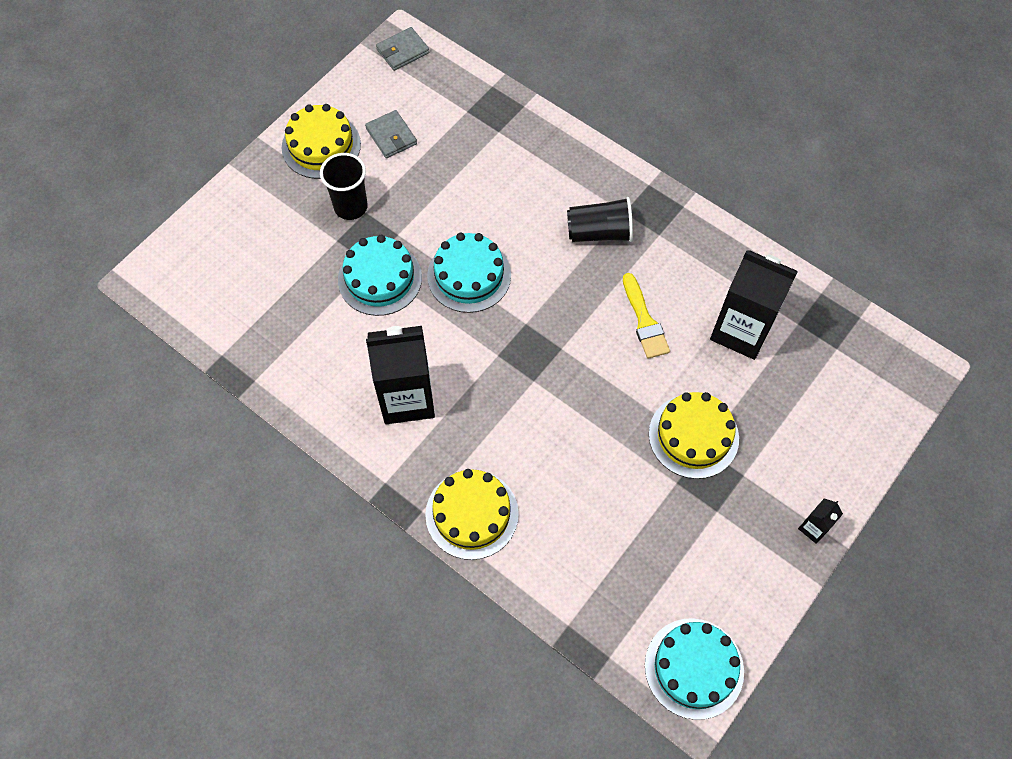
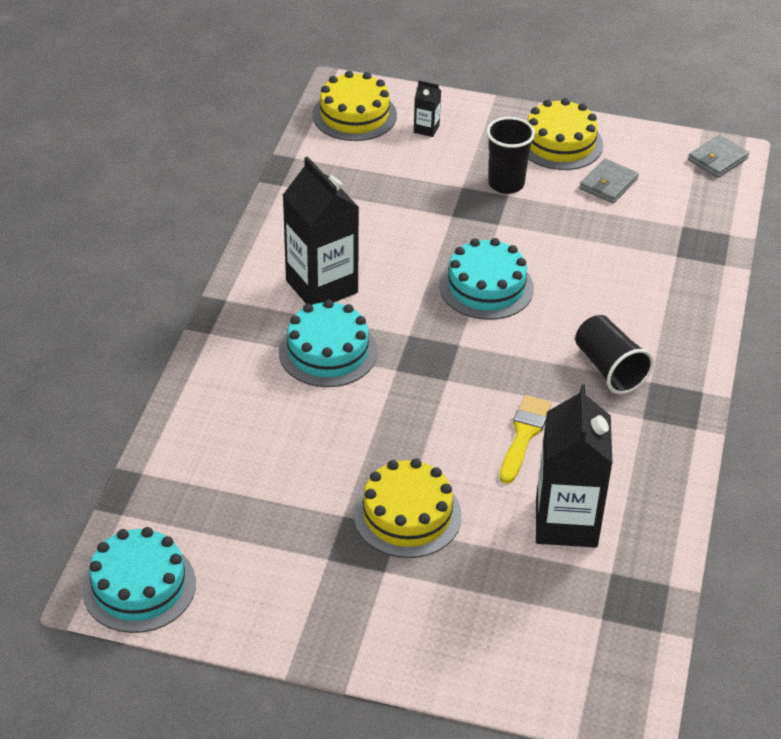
camera: 65 degrees right, 20 degrees down
(380, 278) = (440, 228): turquoise cake -> turquoise cake (328, 351)
(402, 51) = (717, 159): grey wallet -> grey wallet turned 75 degrees counterclockwise
(472, 514) = (224, 368): yellow cake -> yellow cake (354, 115)
(644, 320) = (524, 435): yellow brush -> yellow brush turned 150 degrees clockwise
(813, 528) = (352, 652): black carton -> black carton (426, 129)

